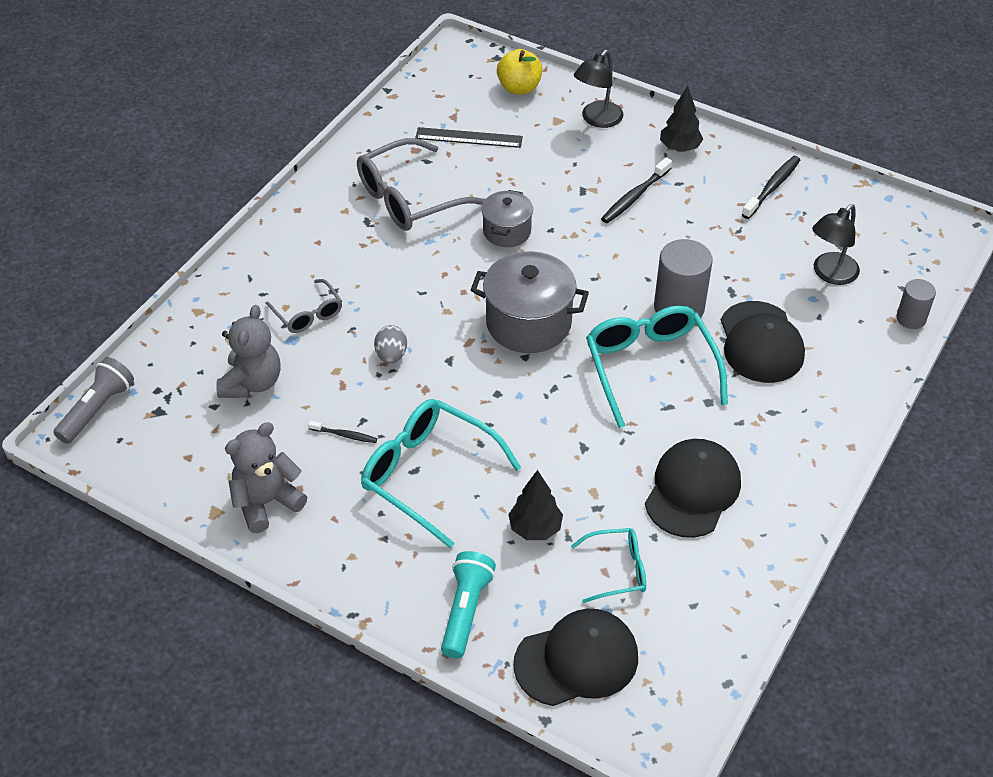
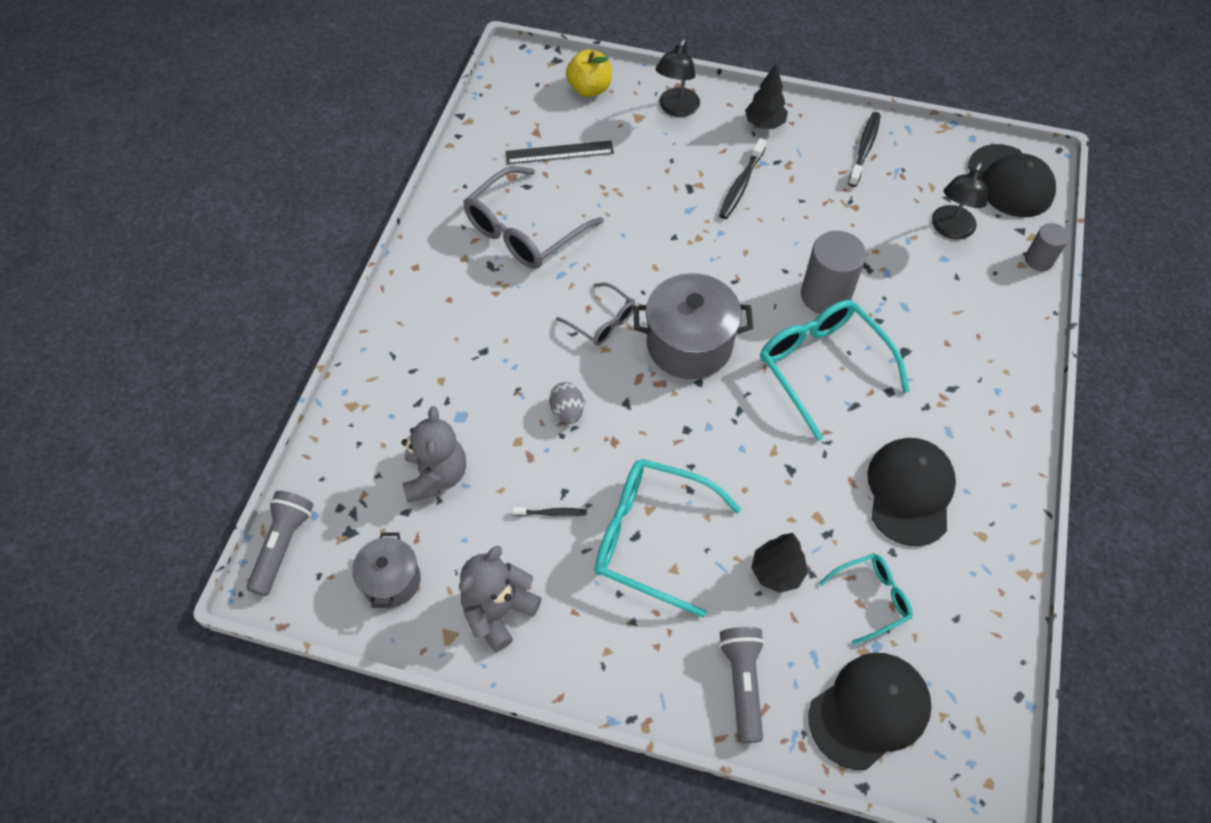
camera: 15 degrees left, 10 degrees up
(308, 314) = (467, 383): grey glasses -> grey glasses (602, 321)
(465, 610) = (742, 683): turquoise flashlight -> grey flashlight
(507, 231) = (632, 248): grey pot -> grey pot (391, 580)
(760, 342) = (914, 316): black cap -> black cap (1010, 181)

